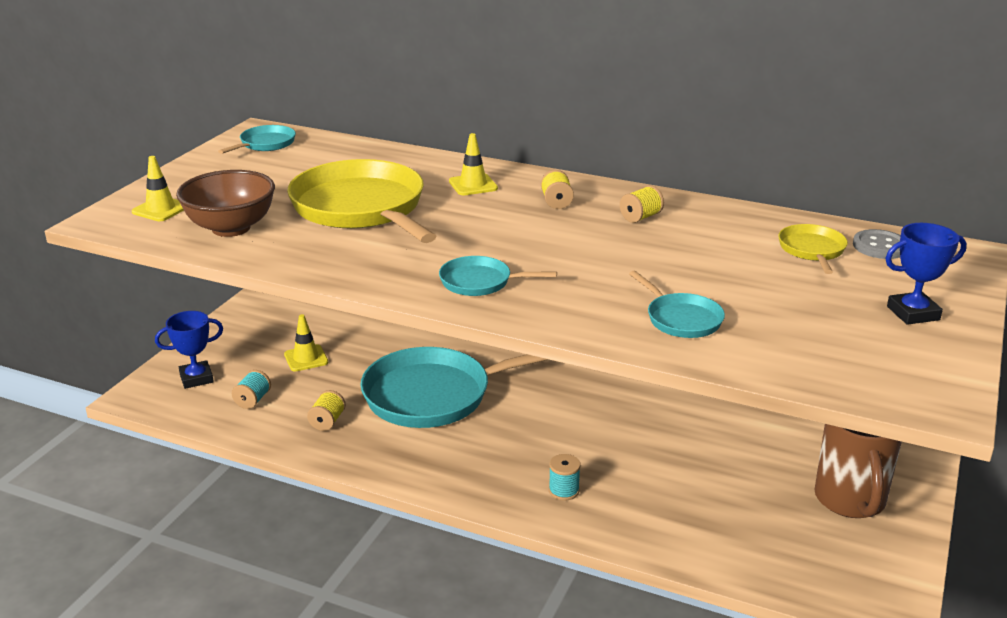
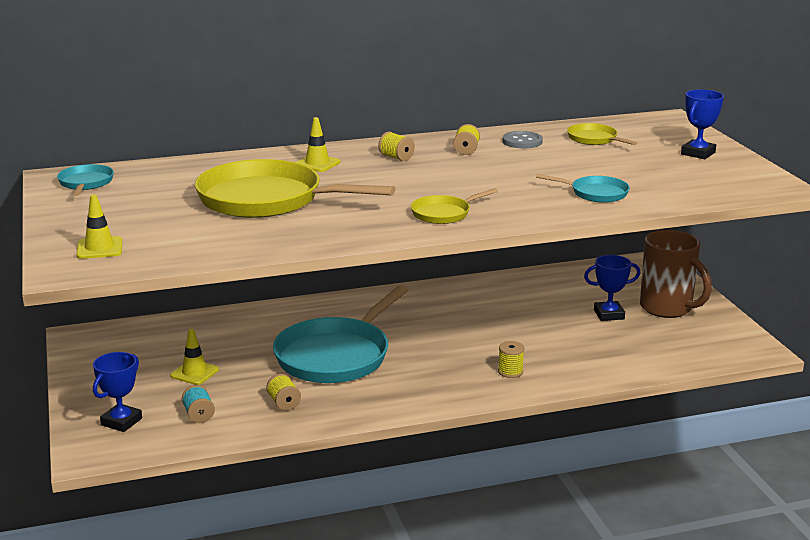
camera: 40 degrees left, 5 degrees down
(231, 228) = (192, 241): brown bowl -> none
(480, 282) = (444, 213): turquoise pan -> yellow pan
(564, 491) = (510, 372): turquoise spool -> yellow spool
(767, 475) = (609, 314): none -> blue trophy
(880, 246) = (624, 127): grey button -> grey button (522, 141)

